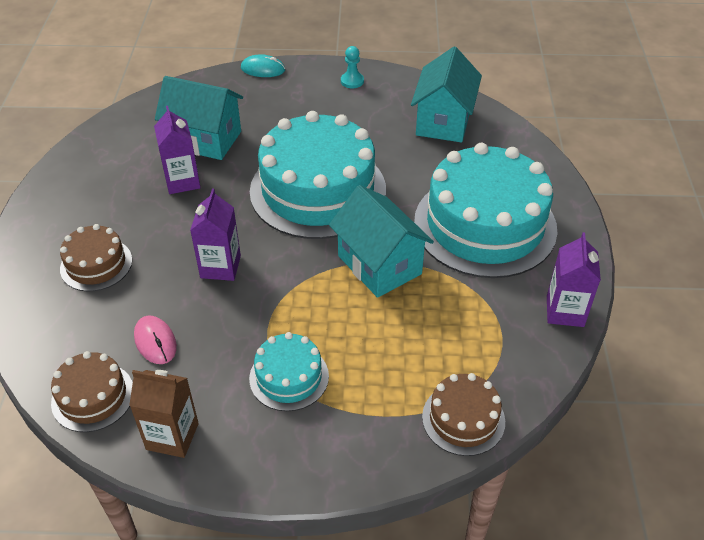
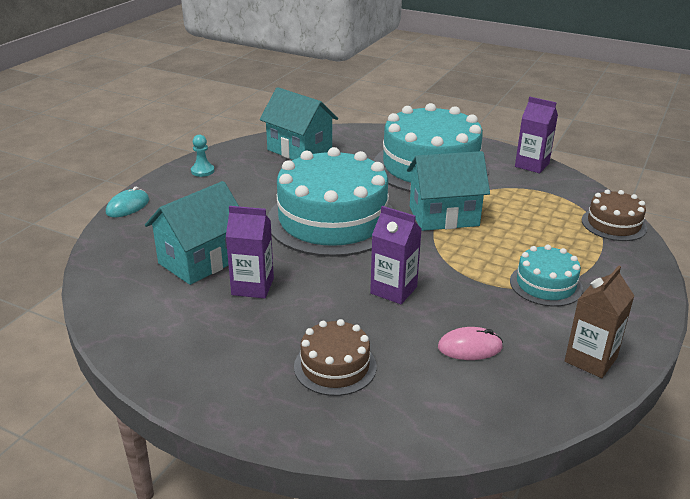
camera: 65 degrees left, 15 degrees down
(93, 397) = (524, 401): brown cake -> none

